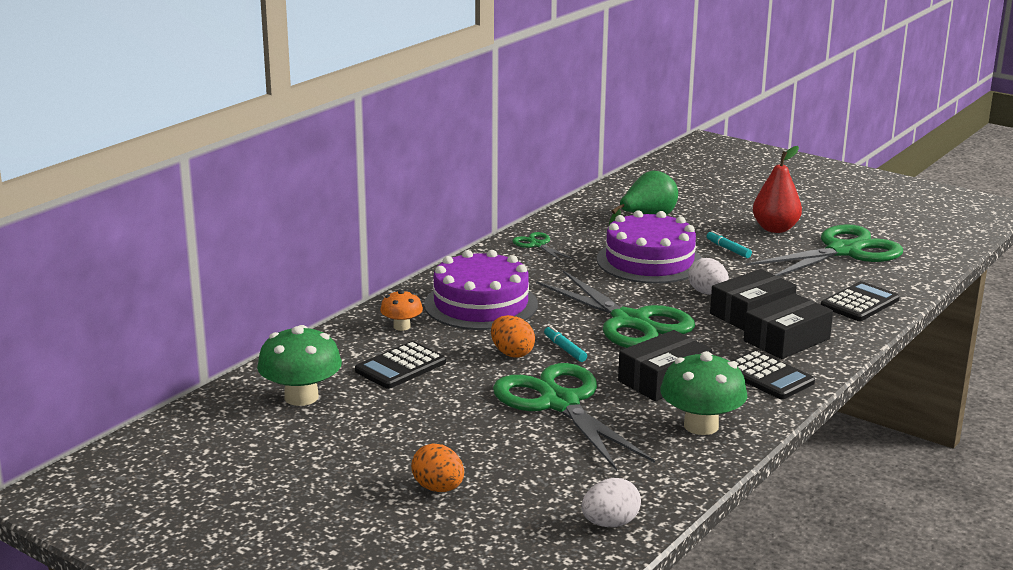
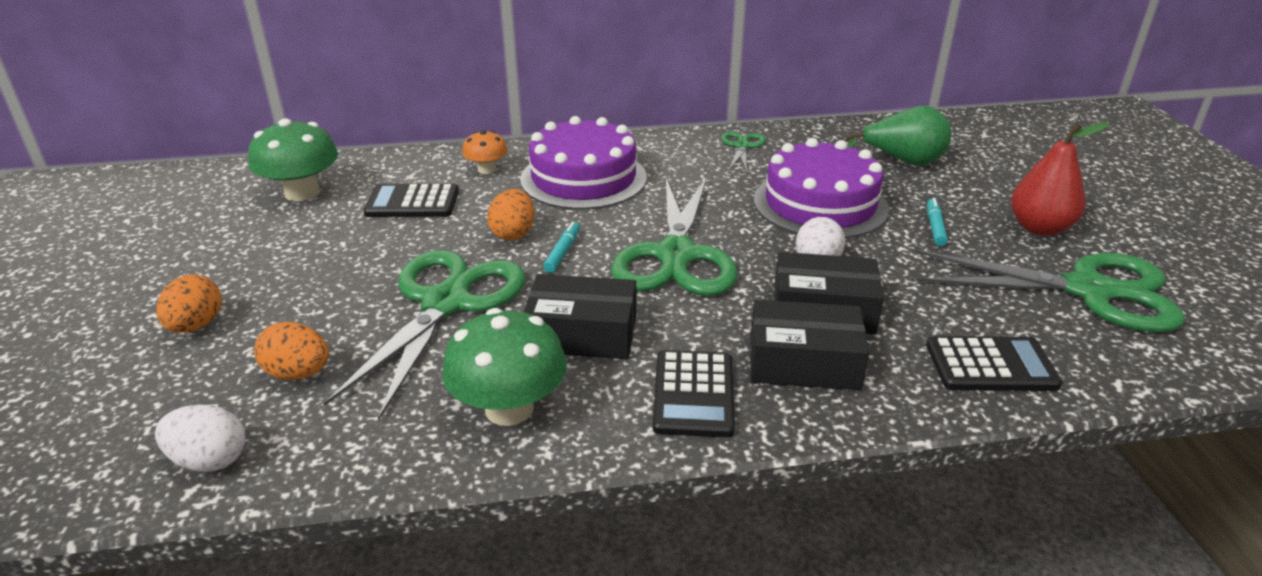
camera: 45 degrees right, 10 degrees up
(560, 472) = (298, 373): none -> orange egg

